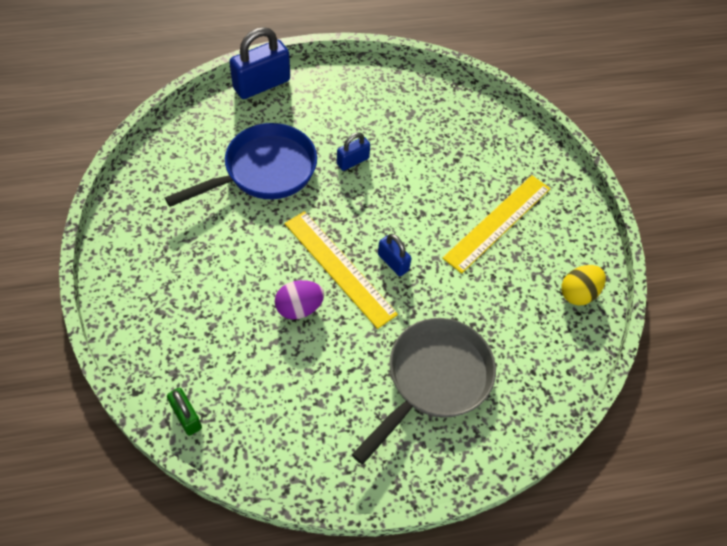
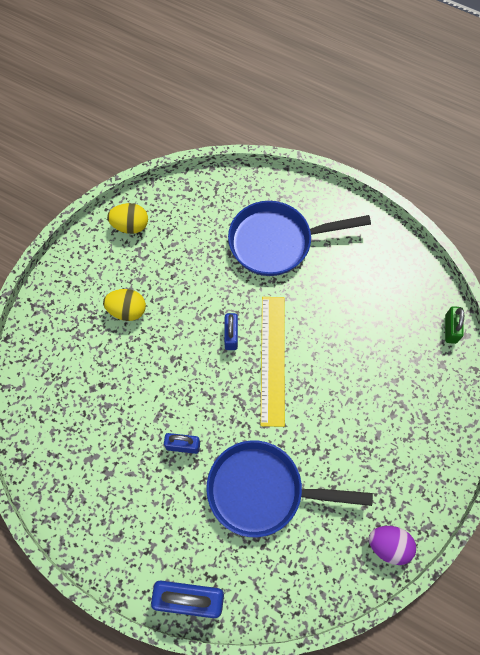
camera: 135 degrees left, 10 degrees up
(299, 308) = (325, 350): purple egg -> purple egg (388, 545)
(433, 380) = (277, 242): grey pan -> blue pan
(497, 222) = (127, 310): yellow ruler -> yellow egg

